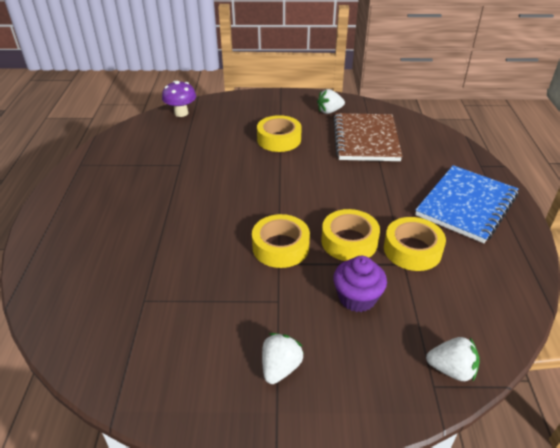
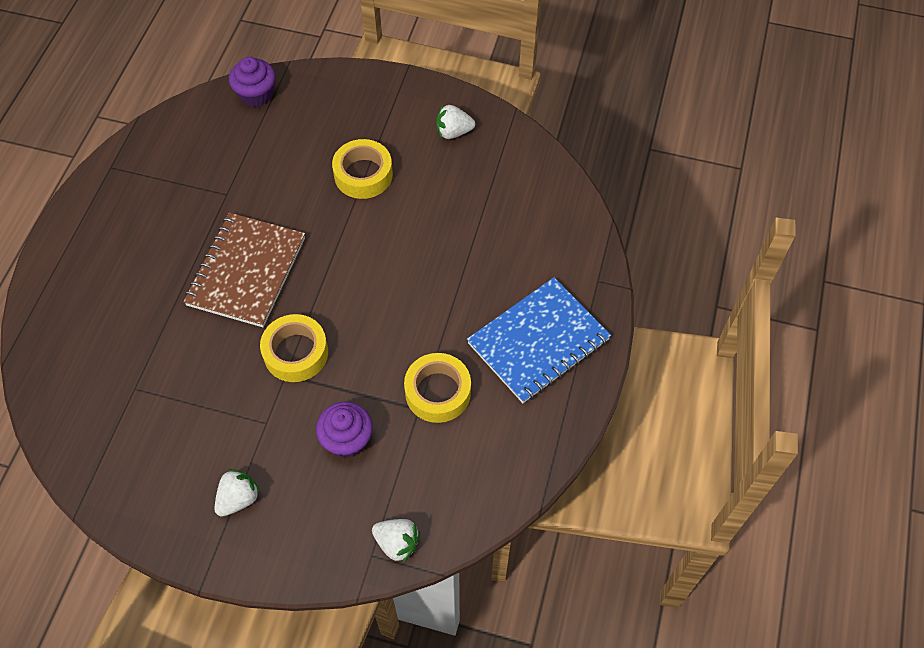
camera: 15 degrees right, 20 degrees up
(181, 113) = (256, 94): purple mushroom -> purple cupcake
(349, 241) = (374, 363): yellow tape -> none
(366, 139) = (475, 199): brown notebook -> brown notebook (247, 271)

